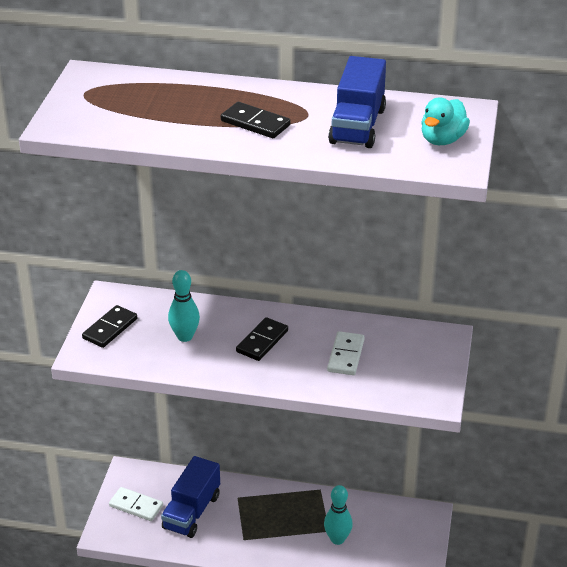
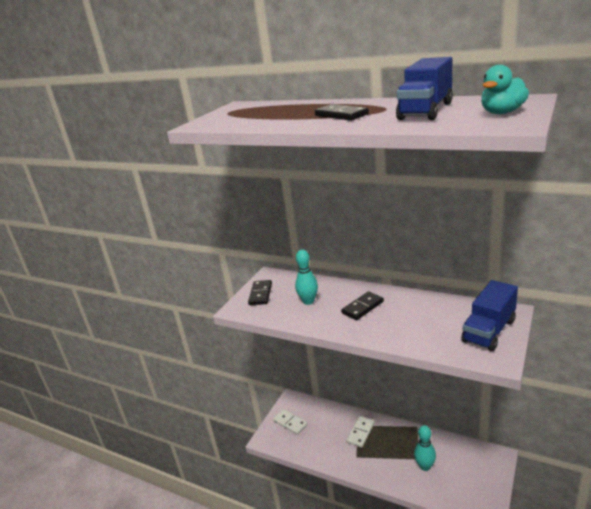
camera: 20 degrees right, 10 degrees down
(110, 328) = (260, 294): black domino -> black domino turned 45 degrees counterclockwise
(192, 512) = (325, 431): blue truck -> blue truck (489, 331)
(345, 355) = (425, 321): white domino -> white domino (360, 432)

